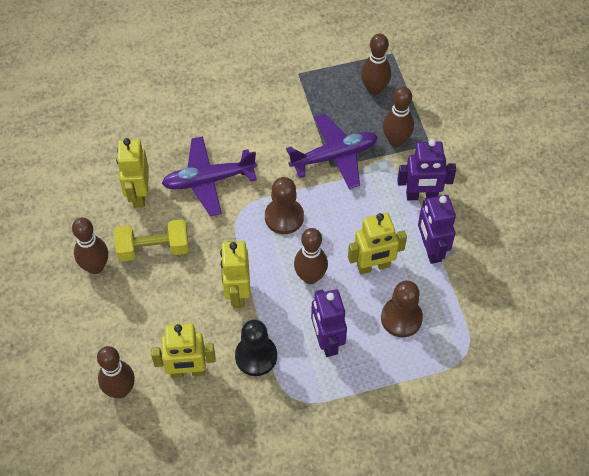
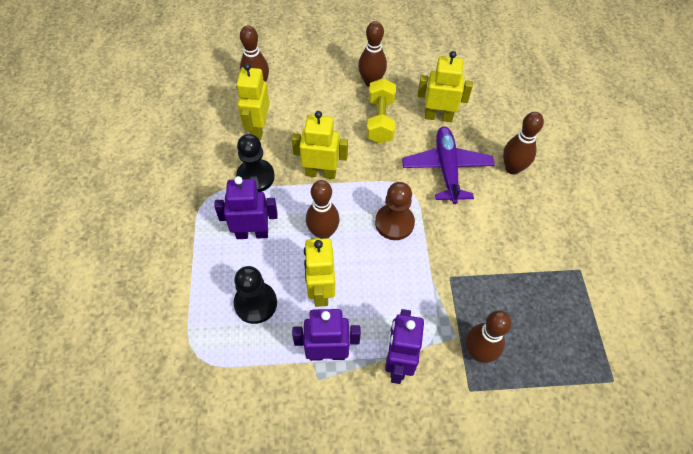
camera: 100 degrees right, 0 degrees up
(334, 156) = (462, 283): purple plane -> none
(374, 89) = (556, 346): brown bowling pin -> brown bowling pin (512, 168)
(401, 318) = (255, 303): brown pawn -> black pawn

